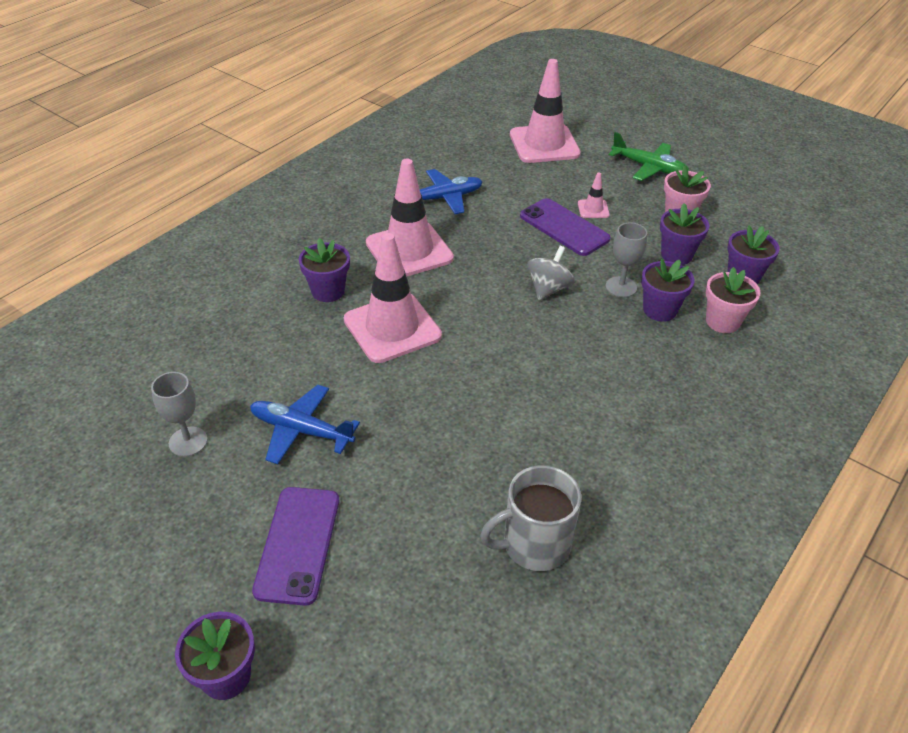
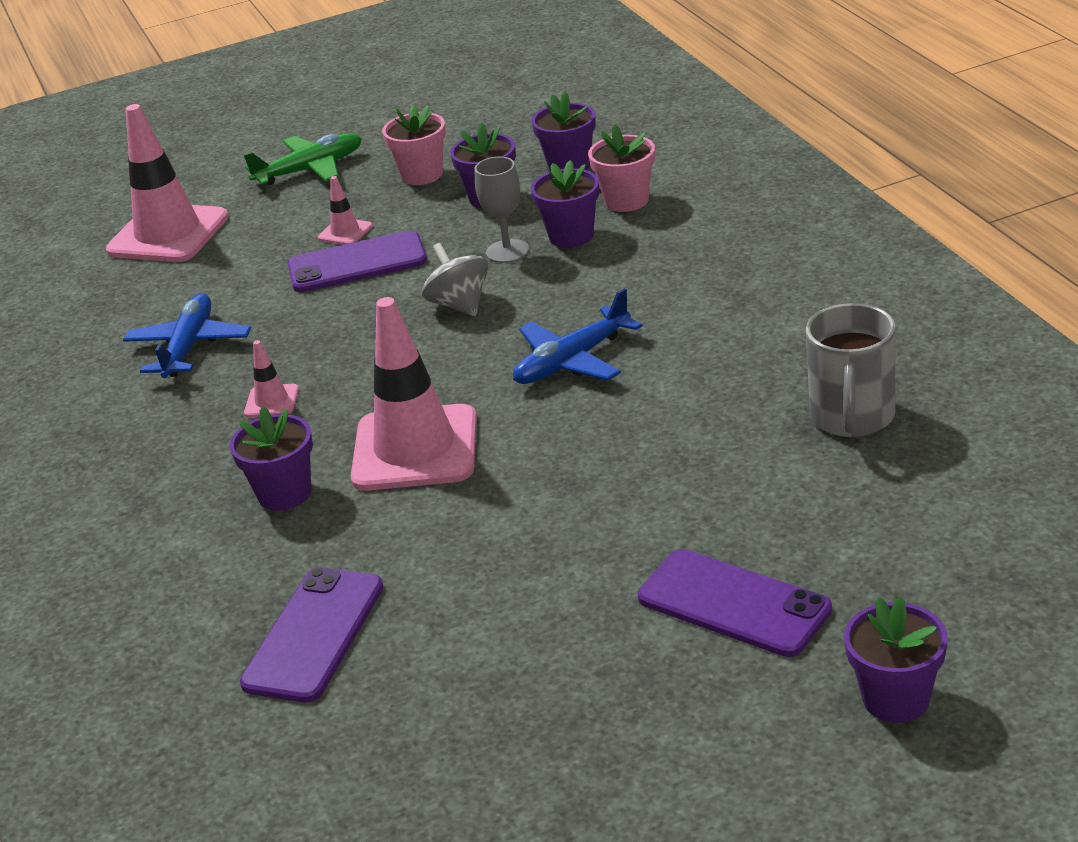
camera: 55 degrees left, 10 degrees down
(188, 441) = (477, 683): grey goblet -> none
(211, 354) = (314, 635): none -> purple phone
(301, 430) = (540, 568): blue plane -> blue plane (572, 361)
(409, 251) = (272, 401): pink traffic cone -> pink traffic cone, size x0.43

